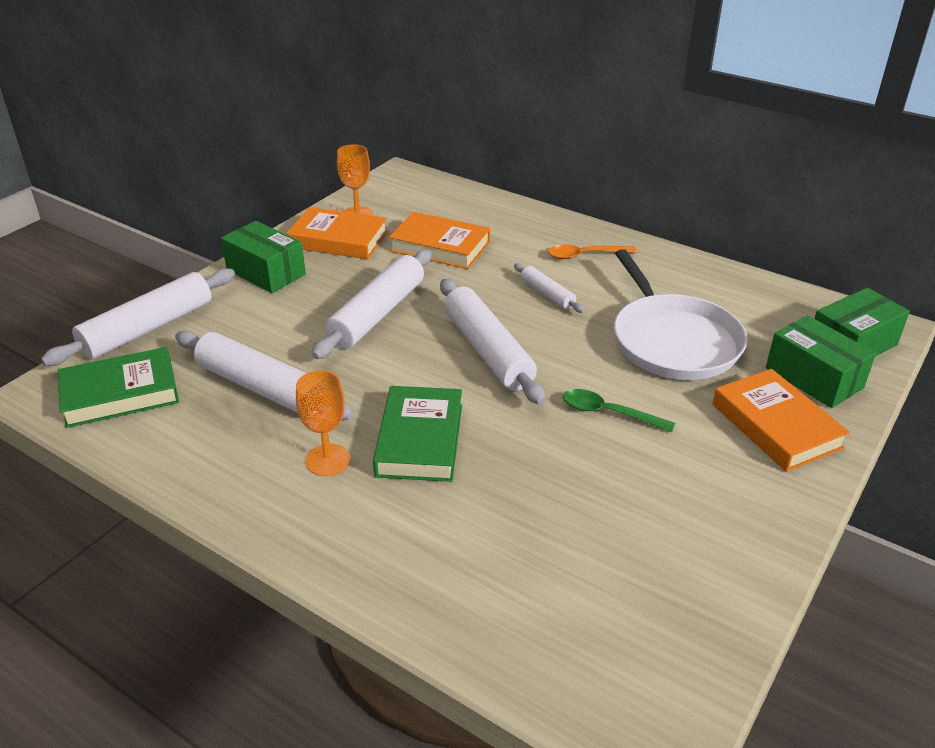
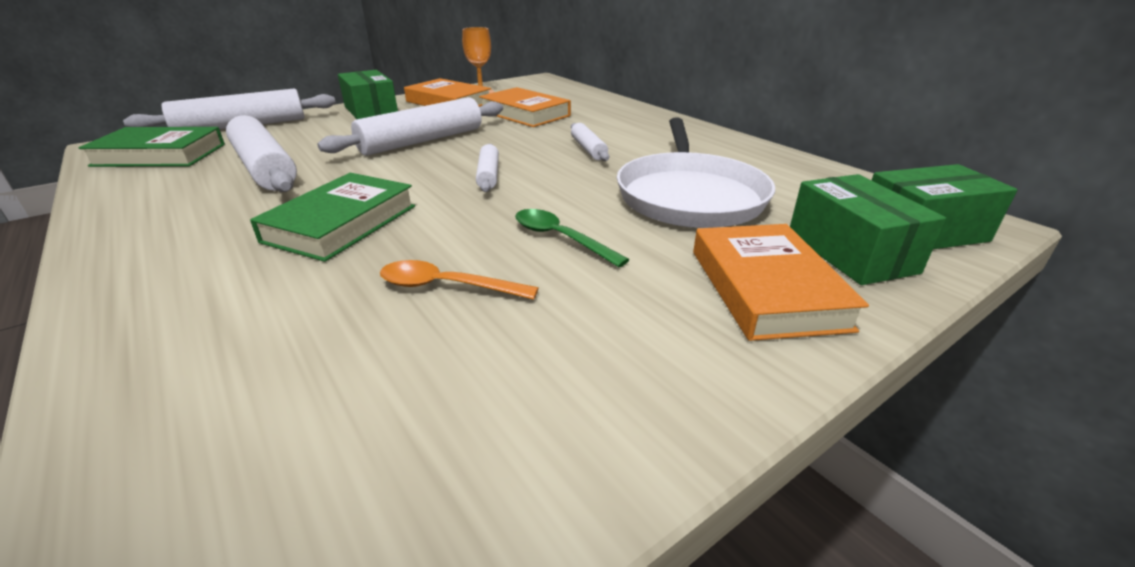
camera: 20 degrees right, 5 degrees down
(327, 460) = (238, 222): orange goblet -> none
(488, 351) = (488, 175): white rolling pin -> white rolling pin, size x0.52
(584, 255) = (649, 132): orange spoon -> orange spoon (446, 286)

